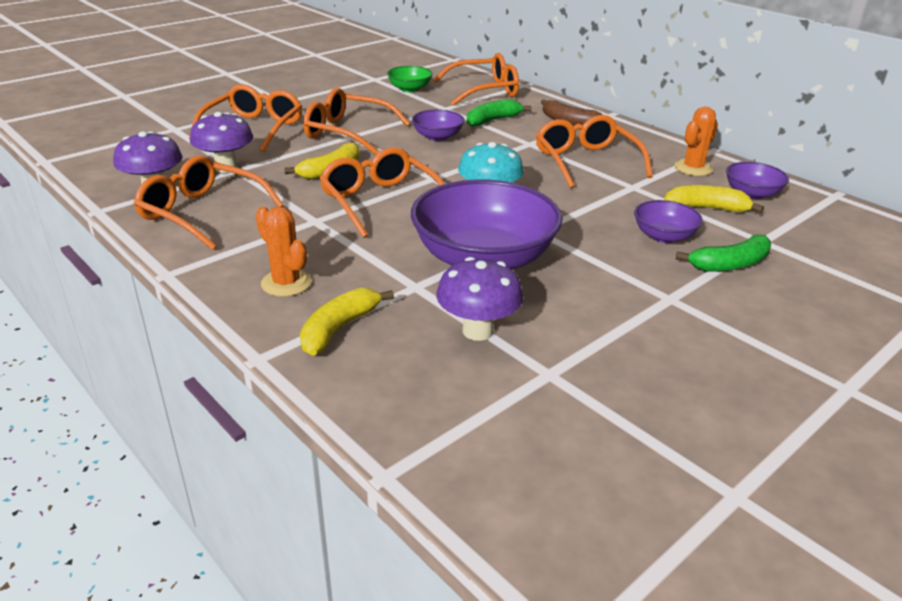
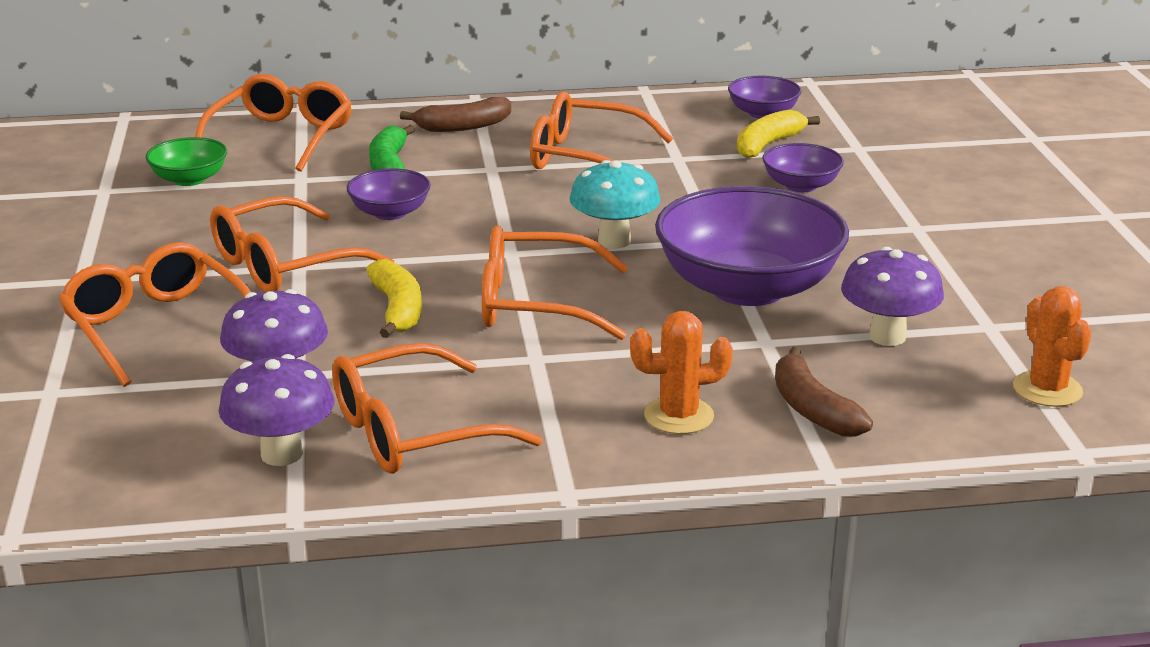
camera: 55 degrees left, 5 degrees down
(339, 329) = (812, 409): yellow banana -> brown banana
(693, 168) = (674, 115): orange cactus -> orange cactus (1047, 389)
(730, 264) = (885, 179): green banana -> none

